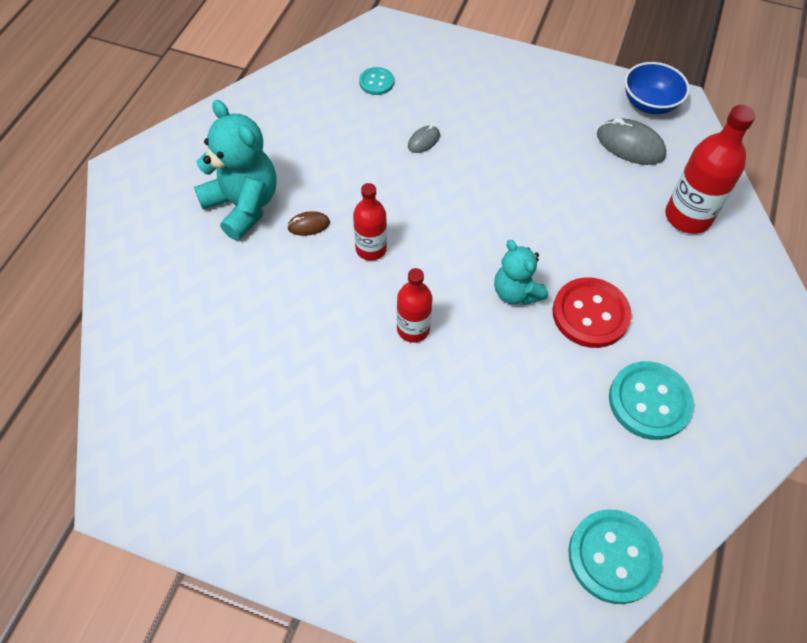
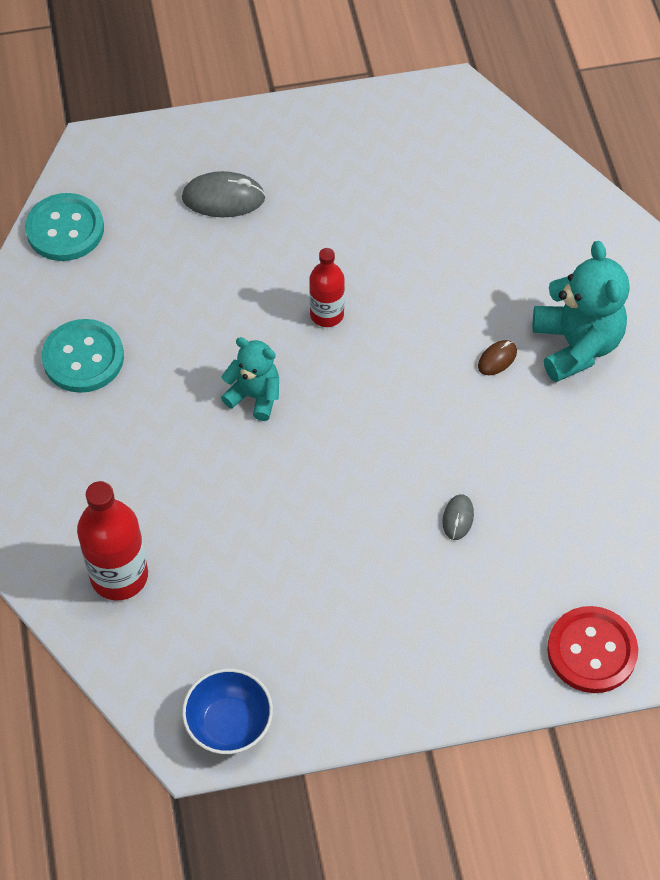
camera: 150 degrees right, 0 degrees up
(243, 205) = (576, 345): turquoise teddy bear -> turquoise teddy bear turned 120 degrees counterclockwise
(371, 249) = (420, 367): red bottle -> none
(376, 82) = (570, 570): turquoise button -> none
(590, 314) = (173, 411): red button -> red button (591, 651)
(630, 145) = (224, 642): grey mouse -> grey mouse (223, 198)

